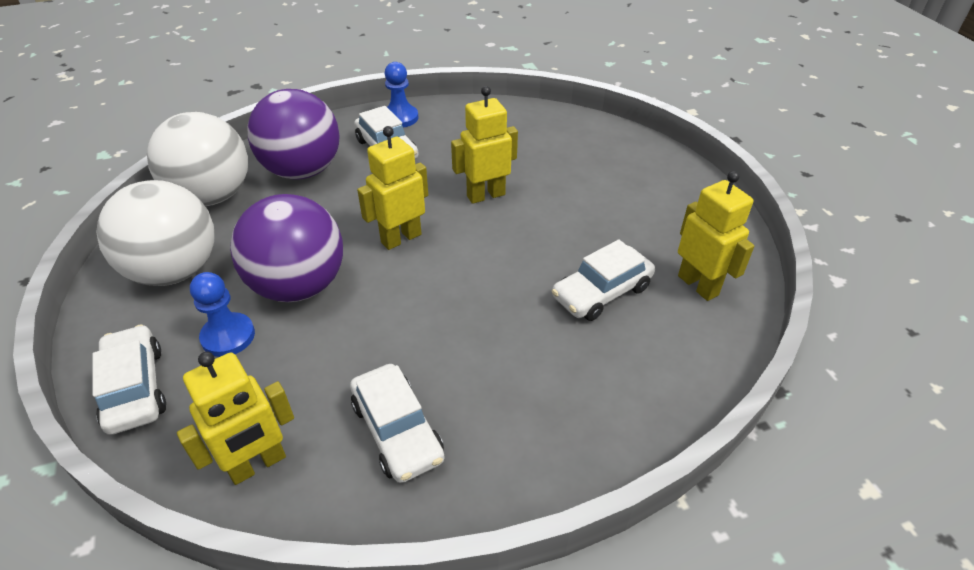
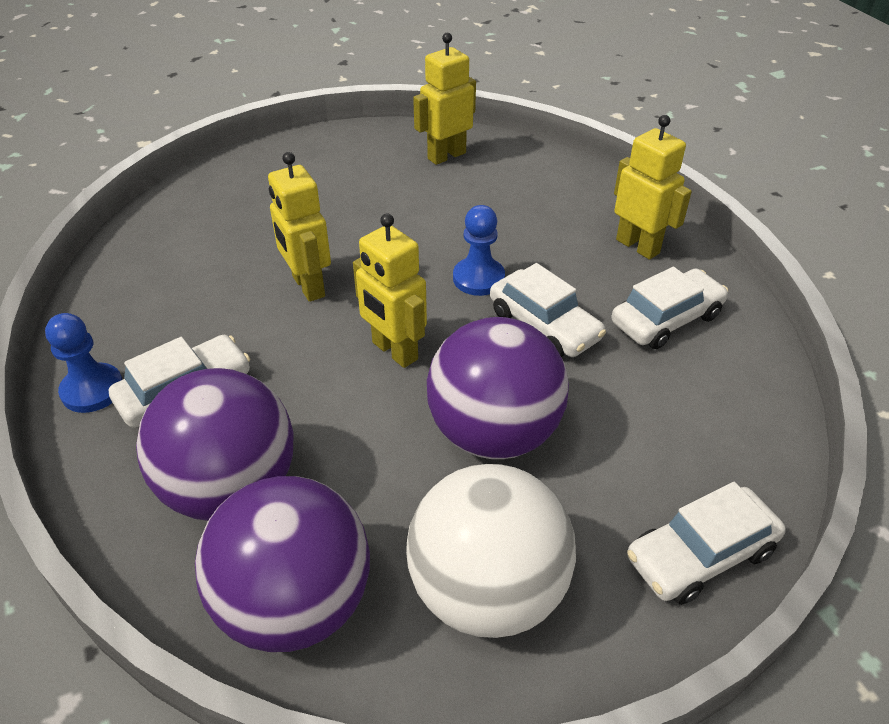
camera: 95 degrees left, 0 degrees up
(212, 196) = (295, 603): white ball -> purple ball
(228, 336) = (594, 482): blue pawn -> blue pawn (478, 278)
(257, 464) = (743, 409): yellow robot -> yellow robot (638, 246)
(601, 292) = (464, 206): white car -> white car (544, 325)

